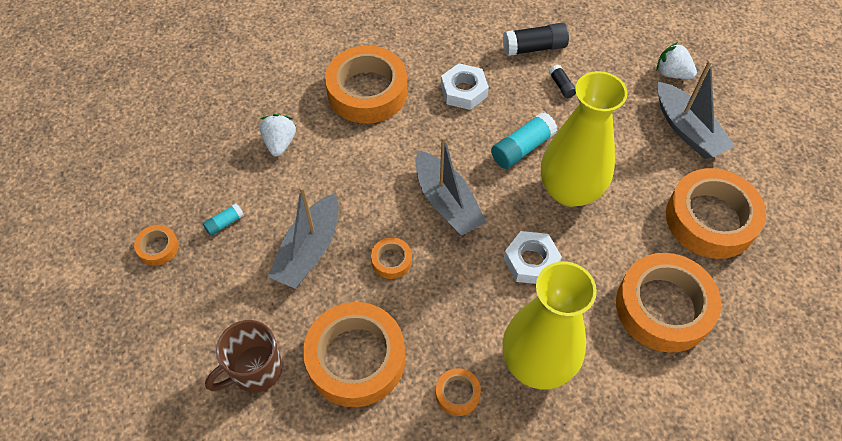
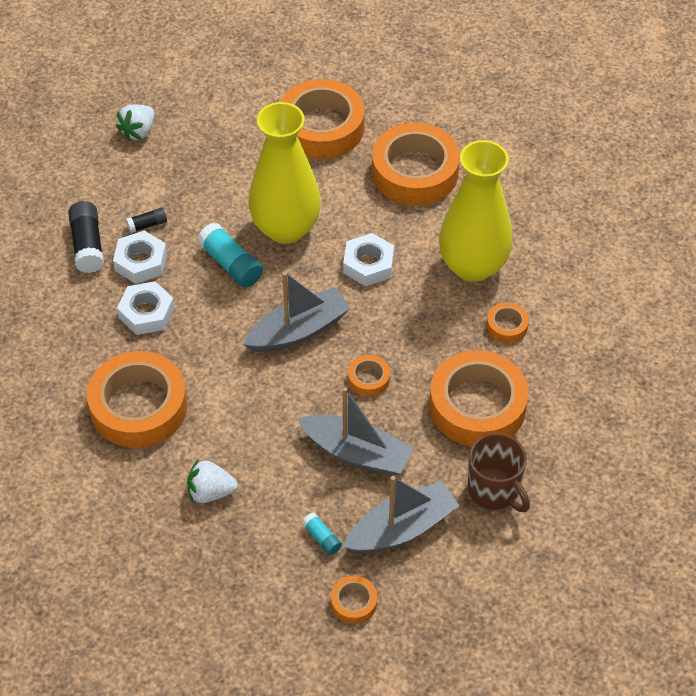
camera: 90 degrees left, 5 degrees down
(519, 84) = (141, 262): none -> white nut
(687, 130) = (215, 129): grey boat -> grey boat (402, 528)

